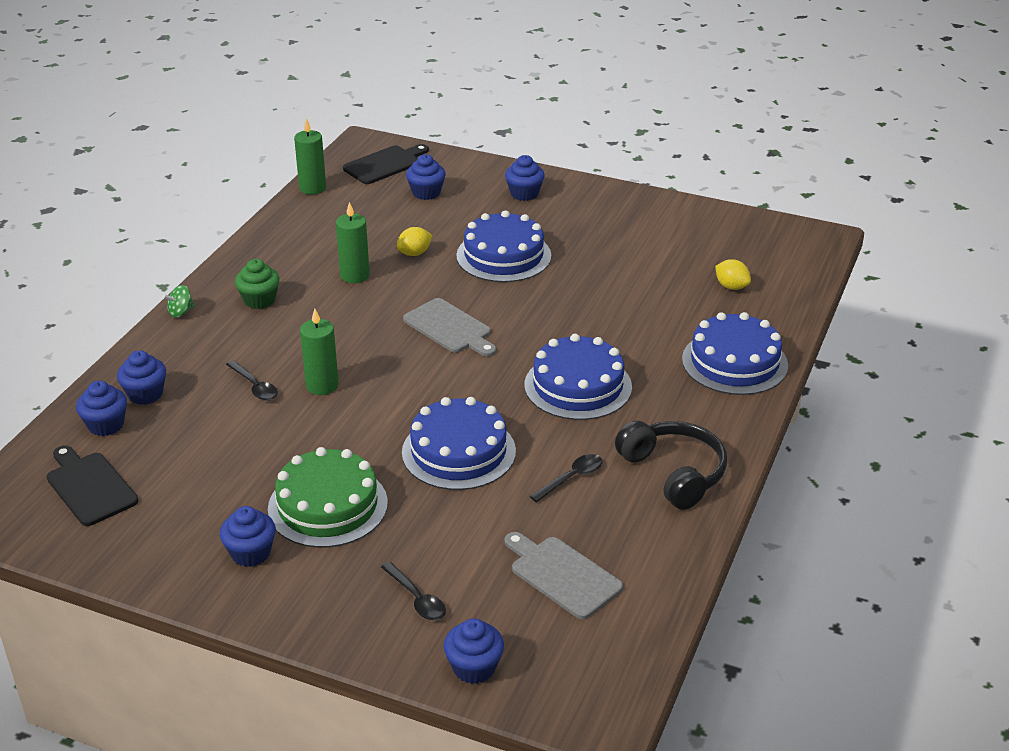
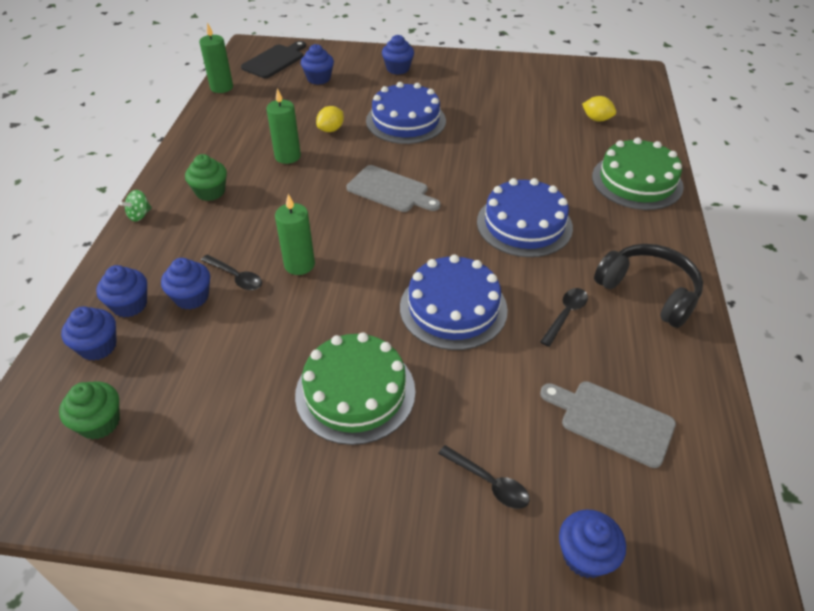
camera: 15 degrees left, 10 degrees up
(90, 486) = (99, 422): black cutting board -> green cupcake
(251, 553) = (298, 466): blue cupcake -> blue cupcake (191, 297)
(734, 362) = (637, 181): blue cake -> green cake

